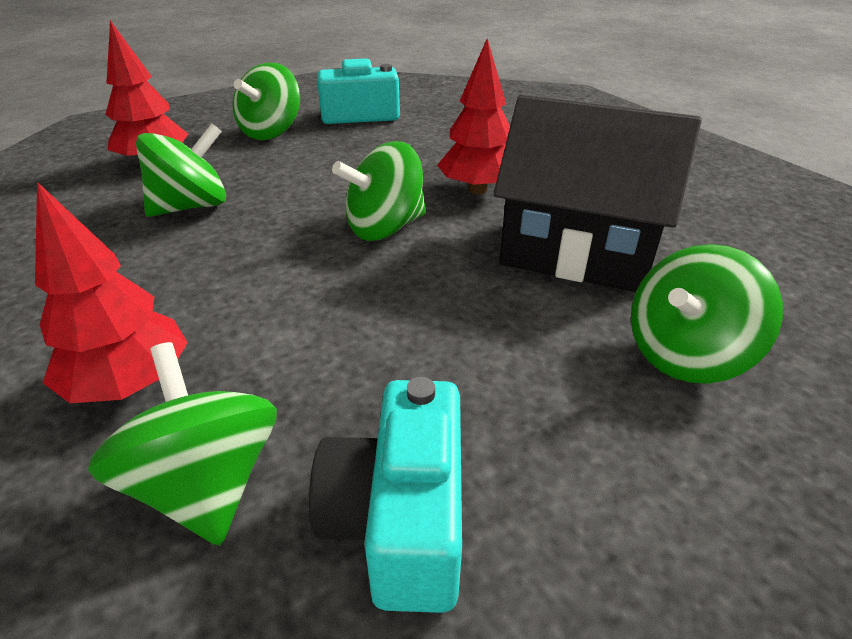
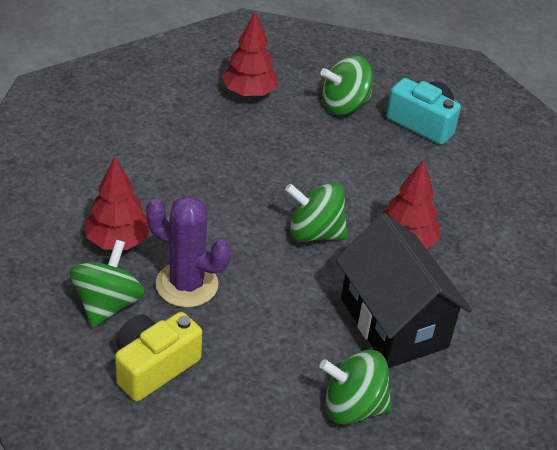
camera: 40 degrees right, 5 degrees up
(192, 206) = (234, 146): green spinning top -> none
(305, 368) = (186, 284): none -> purple cactus
(400, 519) = (153, 366): turquoise camera -> yellow camera

